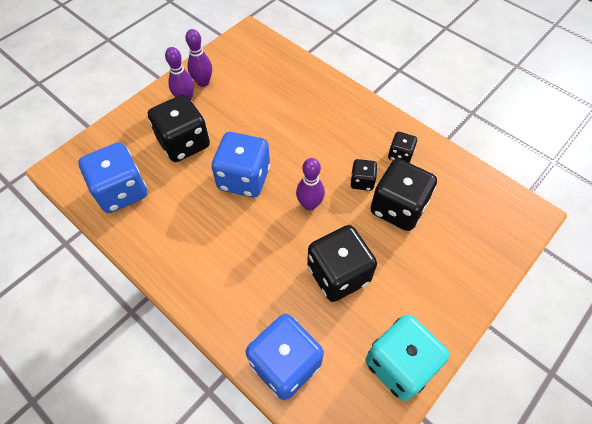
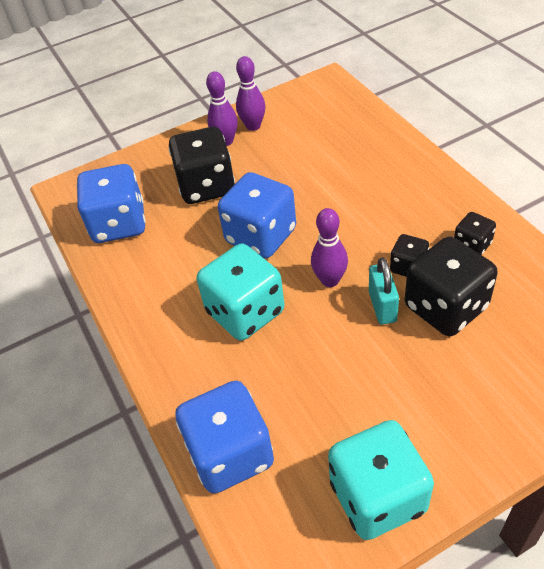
camera: 25 degrees right, 10 degrees down
(255, 245) = (245, 312): none -> turquoise dice
(338, 274) = (336, 368): black dice -> none
(354, 217) = (382, 306): none -> turquoise padlock

